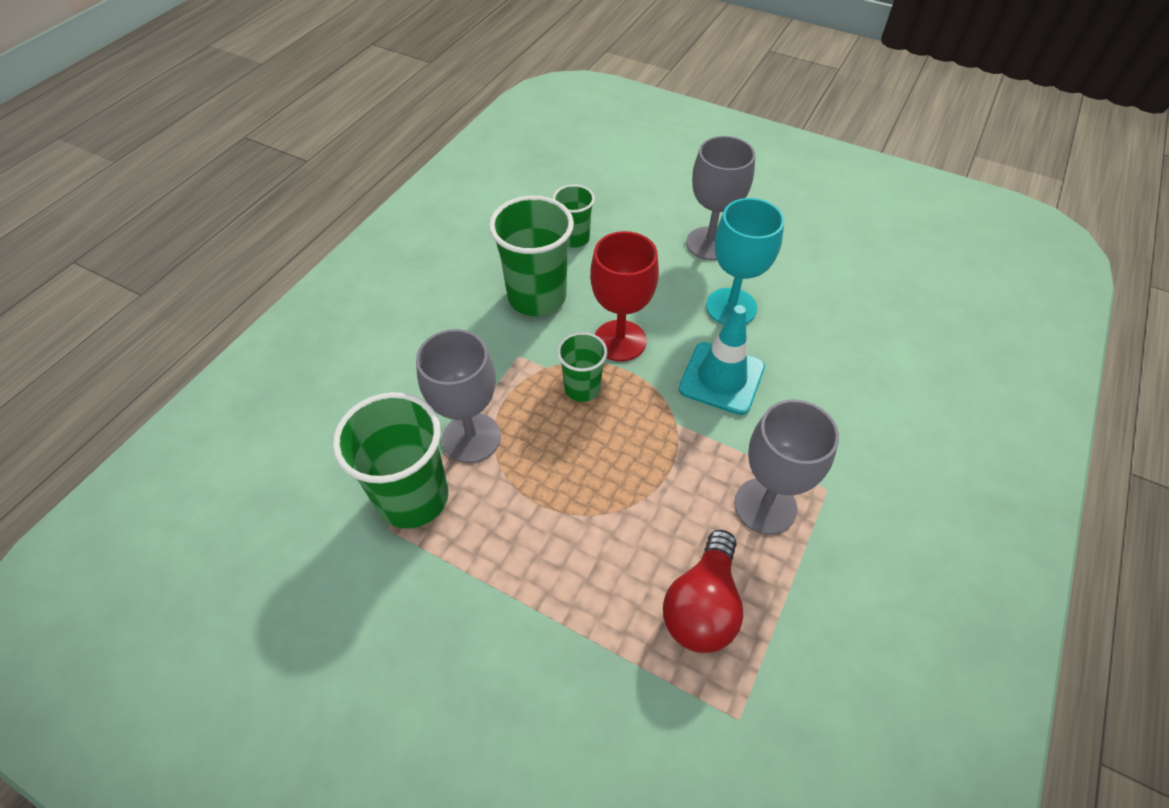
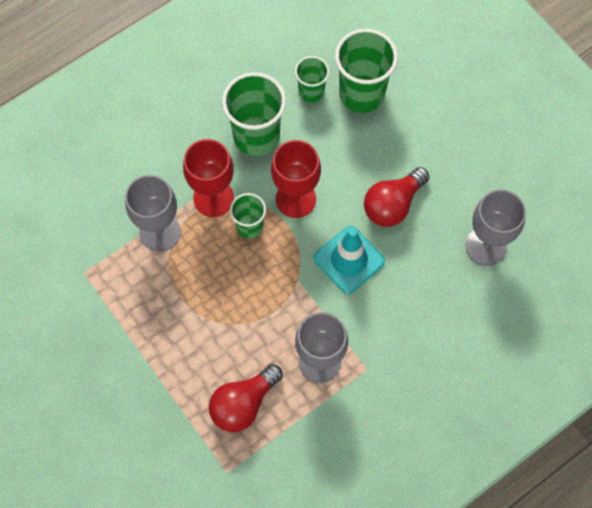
camera: 25 degrees right, 15 degrees up
(413, 497) = (106, 259): green cup -> green cup (362, 93)
(521, 375) = (213, 198): none -> red goblet
(709, 243) = (413, 140): grey goblet -> grey goblet (486, 246)
(731, 307) = (393, 205): turquoise goblet -> red light bulb

